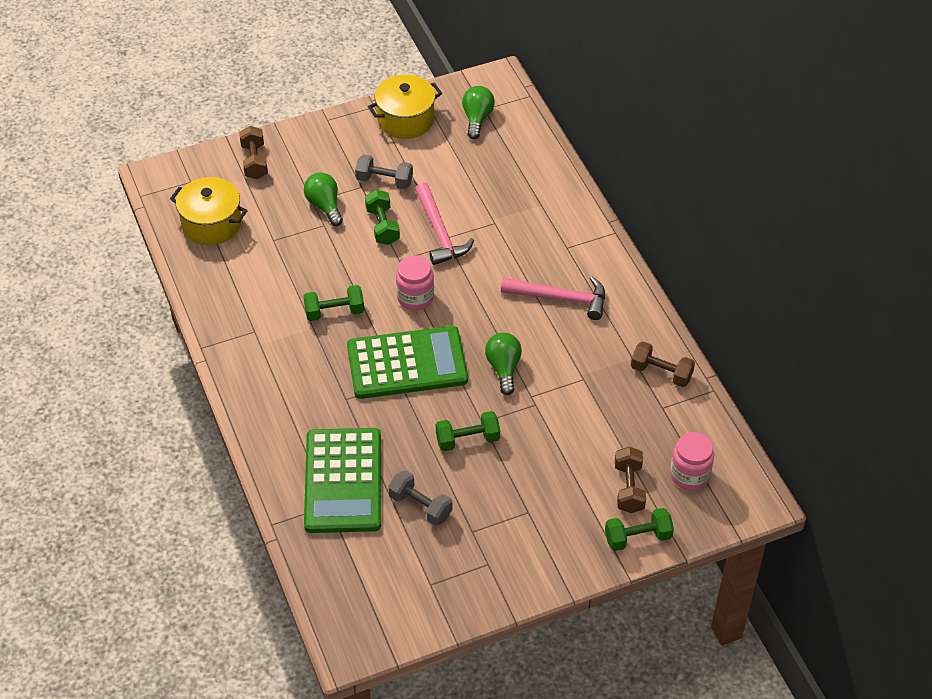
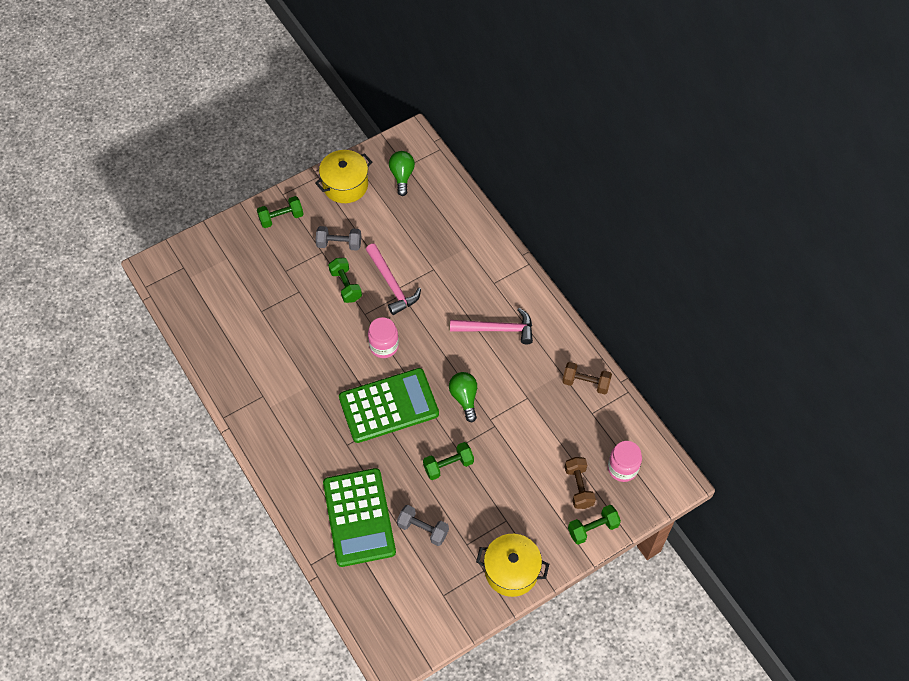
camera: 10 degrees left, 10 degrees up
(211, 224) = (208, 304): yellow pot -> yellow pot (511, 571)
(254, 161) = (231, 241): brown dumbbell -> none
(325, 206) = (296, 274): green light bulb -> none
(334, 312) = (323, 369): green dumbbell -> green dumbbell (281, 218)

